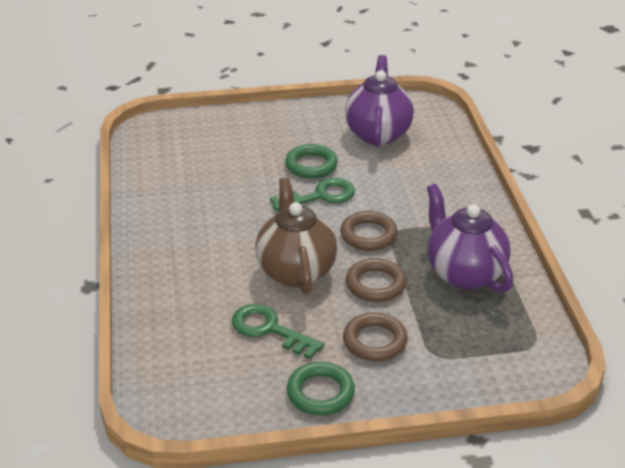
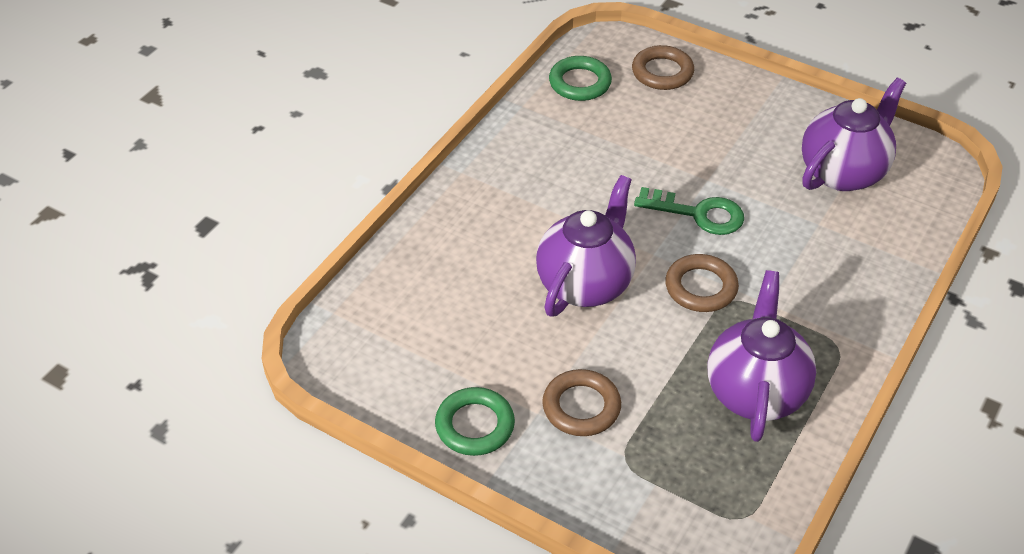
camera: 40 degrees right, 10 degrees up
(269, 329) = (496, 331): green key -> none
(296, 271) = (585, 284): brown teapot -> purple teapot
(311, 165) = (727, 172): green ring -> green ring (580, 83)
(375, 284) = (648, 347): brown ring -> brown ring (662, 72)

